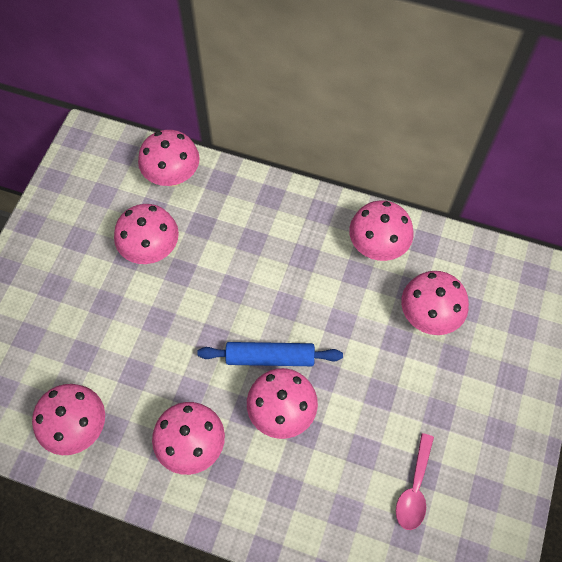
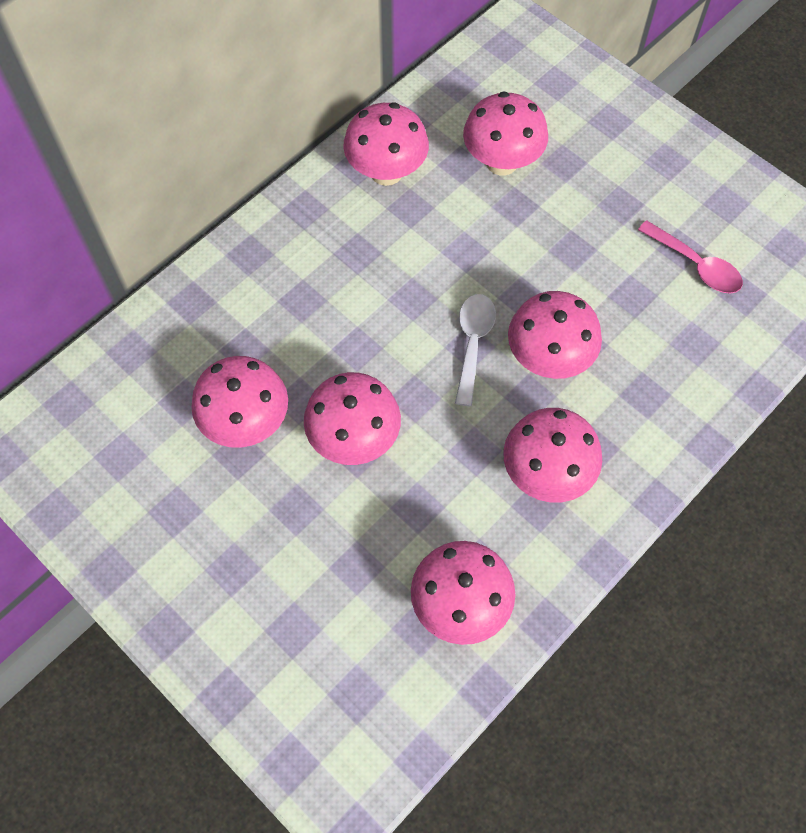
camera: 65 degrees left, 0 degrees up
(173, 176) = (147, 355): pink mushroom -> pink mushroom (354, 439)
(270, 357) = (473, 343): blue rolling pin -> white spoon

